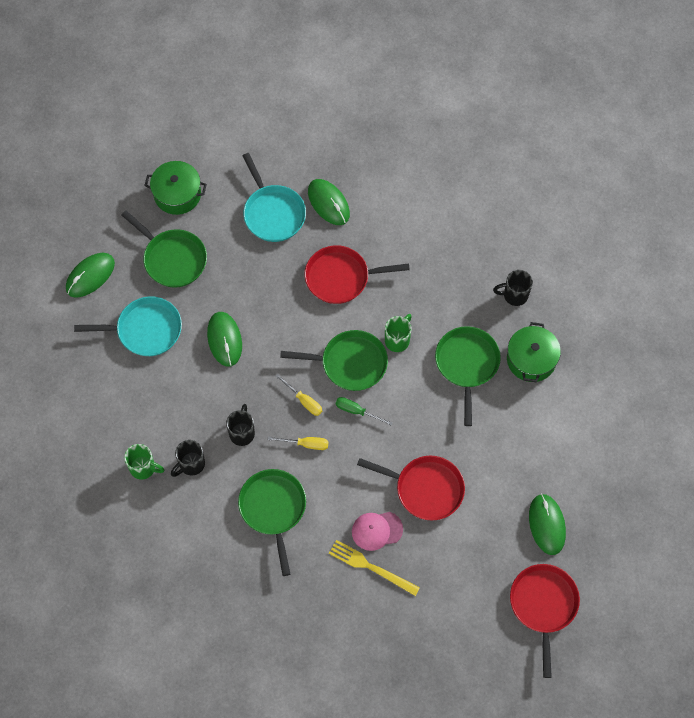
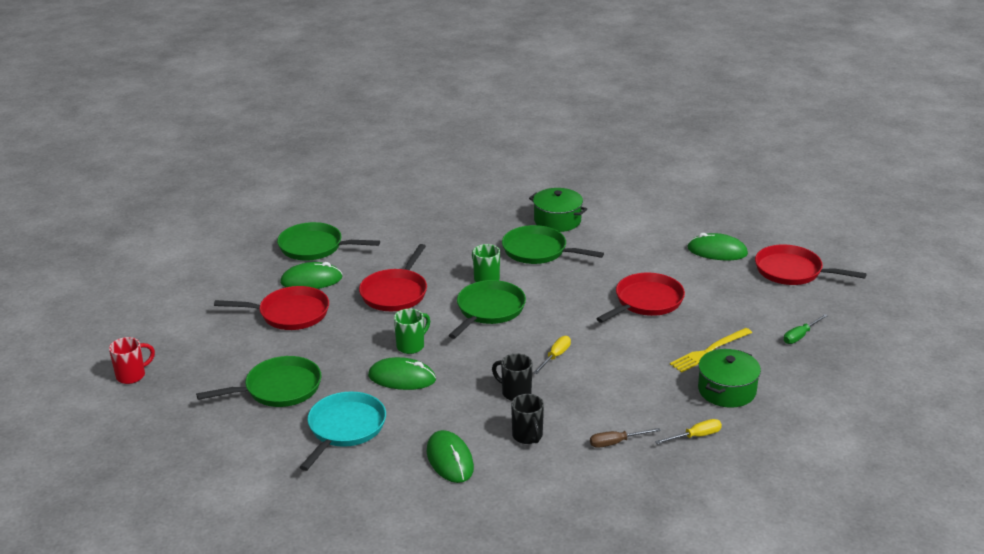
camera: 65 degrees left, 35 degrees down
(90, 276) = (243, 452): green mouse -> green mouse (450, 459)
(143, 468) = (509, 472): green mug -> green mug (411, 346)
(144, 150) = (132, 375): none -> red mug
(177, 194) = (208, 366): green pot -> green pot (727, 390)
(211, 533) = (616, 442): none -> brown screwdriver
(273, 213) = (290, 313): turquoise pan -> red pan
(273, 508) = (613, 394): green pan -> green pan (314, 247)
(304, 401) = (508, 346): yellow screwdriver -> yellow screwdriver (695, 436)
(357, 411) = (541, 319): green screwdriver -> green screwdriver (800, 336)
(377, 530) = (673, 338): pink cap -> none
(514, 295) = (490, 213): black mug -> none

